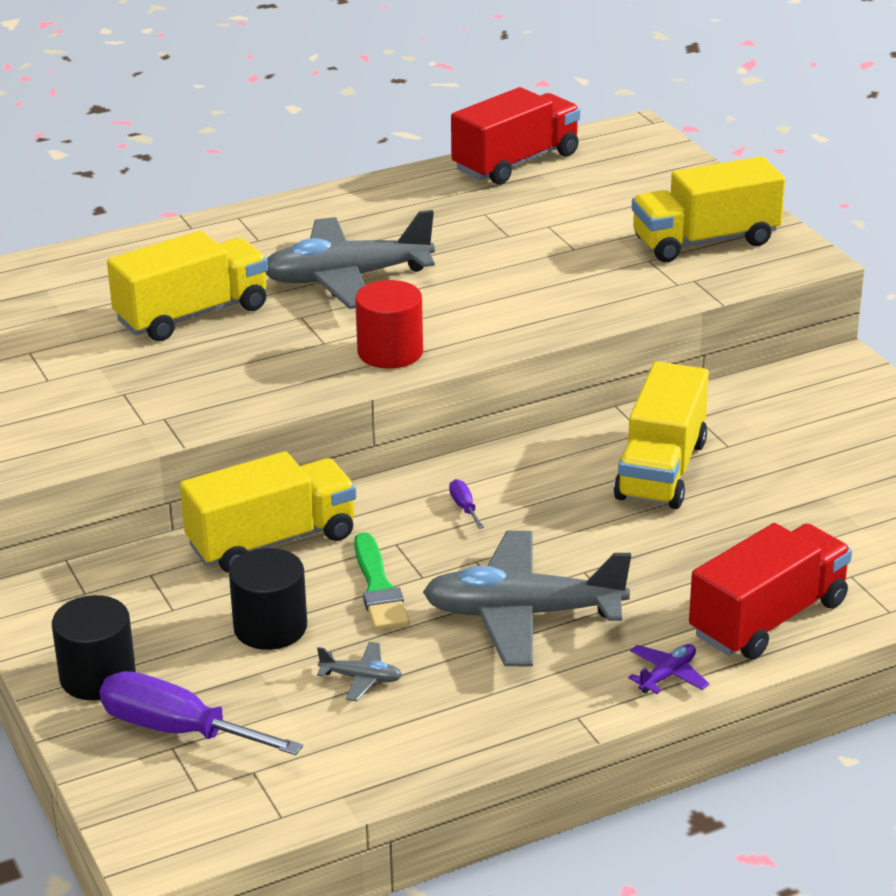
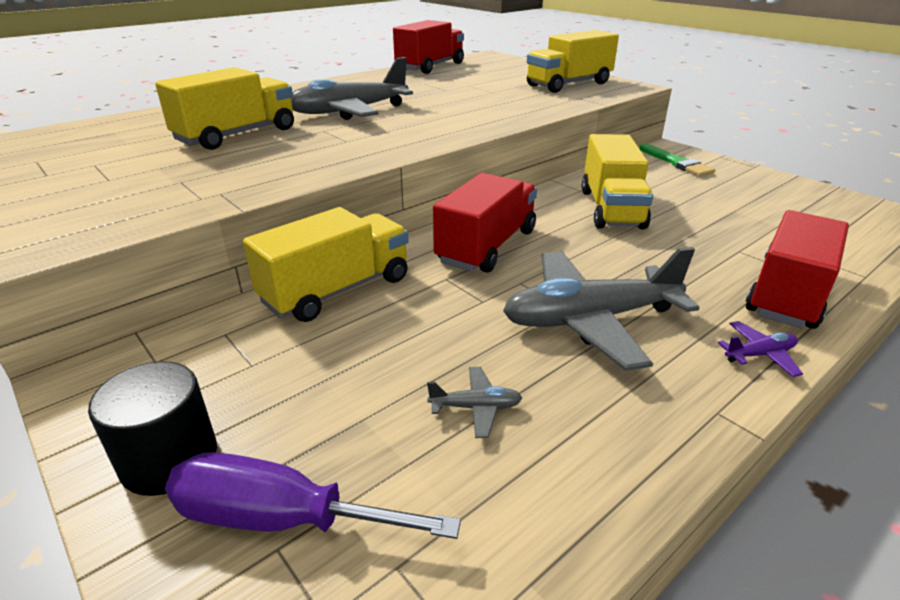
camera: 15 degrees left, 0 degrees up
(270, 627) = (359, 368): black cylinder -> none
(378, 588) = (449, 316): green brush -> green brush (676, 163)
(390, 352) = (401, 141): red cylinder -> none
(464, 507) = (487, 246): purple screwdriver -> red truck
(667, 675) = (759, 355): purple plane -> purple plane turned 45 degrees clockwise

